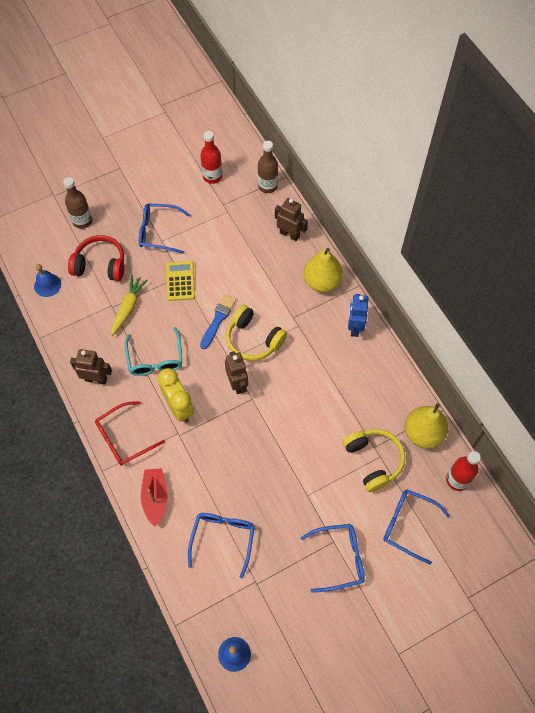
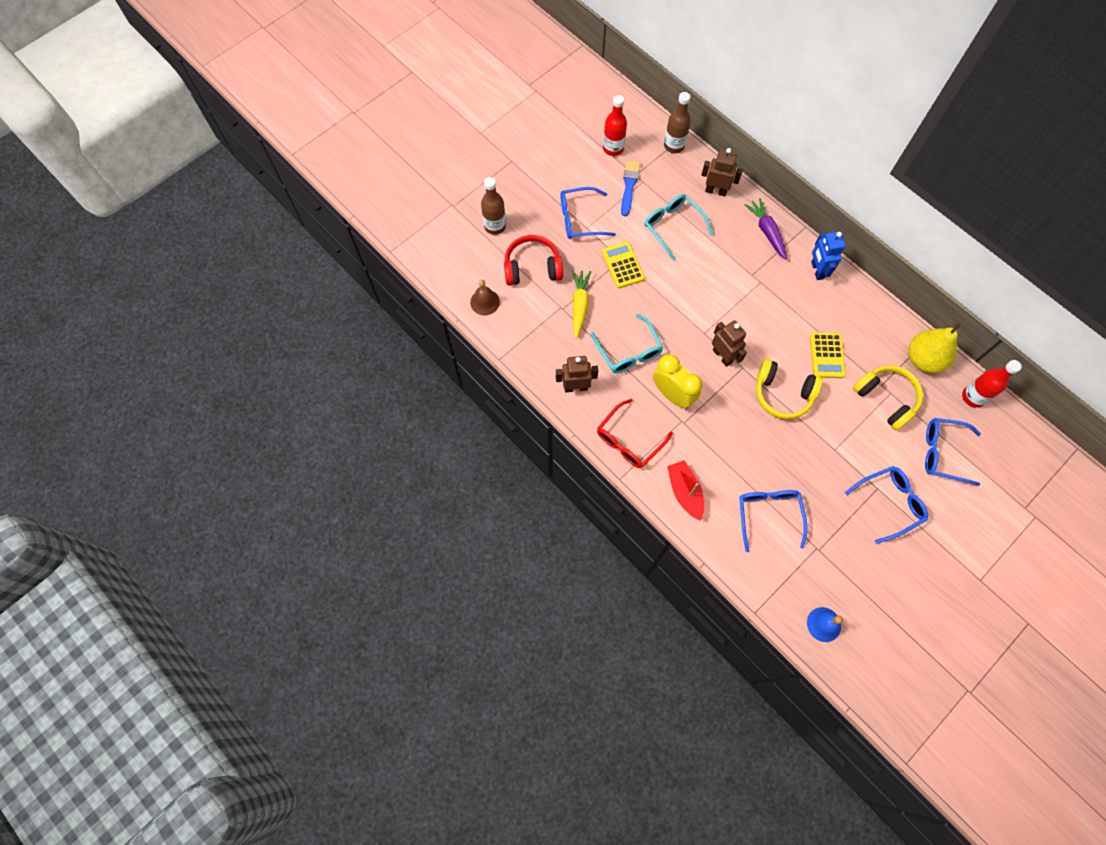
camera: 15 degrees left, 5 degrees up
(47, 285) = (485, 302): blue bell -> brown bell
(218, 319) = (677, 295): blue brush -> blue brush (629, 186)
(238, 257) = (672, 226): none -> turquoise glasses
(253, 339) = (721, 307): yellow headphones -> yellow headphones (782, 394)
(322, 282) = (767, 232): yellow pear -> purple carrot
(333, 407) = (827, 355): none -> yellow calculator

